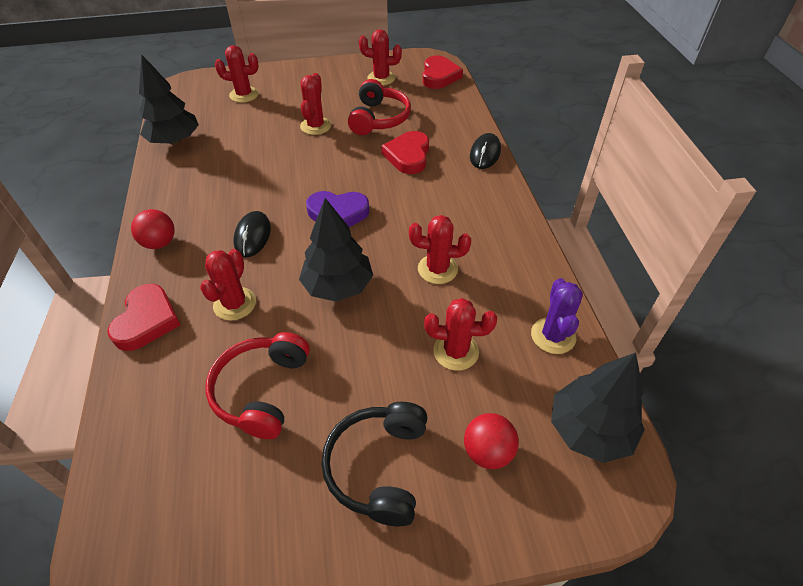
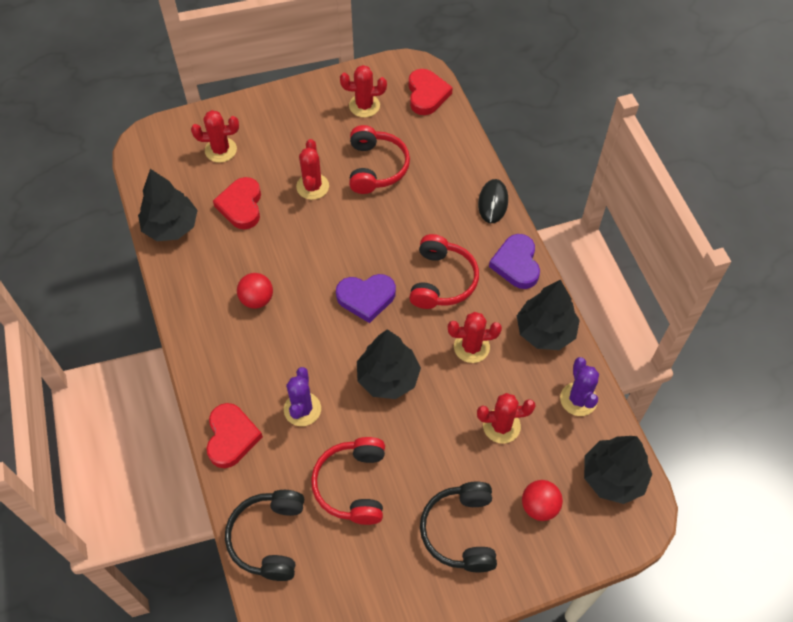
camera: 10 degrees left, 10 degrees up
(139, 436) = (268, 538): none -> black headphones
(160, 243) = (208, 355): red ball -> red ball (257, 299)
(235, 304) = (302, 409): red cactus -> purple cactus
(252, 236) = (293, 335): black mouse -> none
(408, 156) = (417, 215): red heart -> red heart (241, 206)
(420, 208) = (442, 280): none -> red headphones
(500, 203) = (516, 264): none -> purple heart
(522, 264) = (545, 331): none -> black tree

